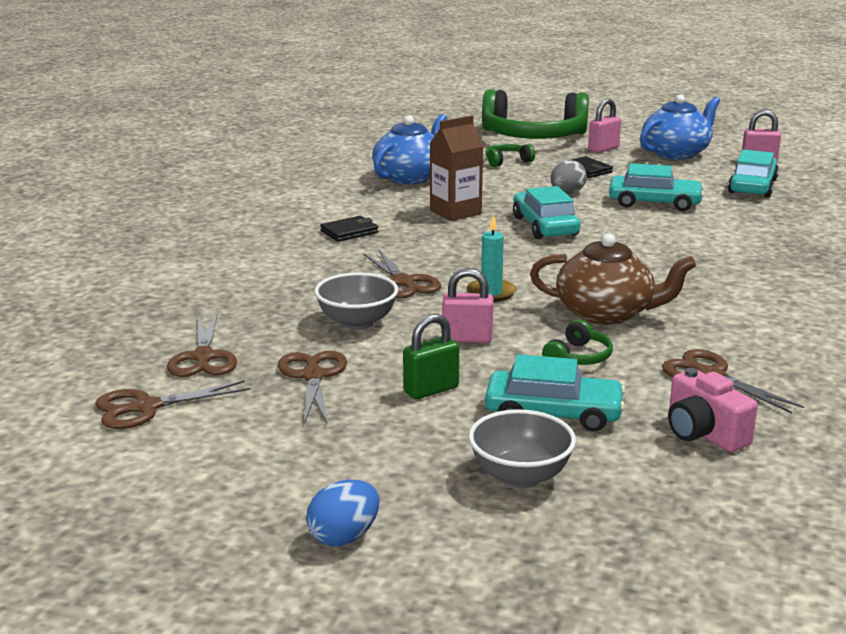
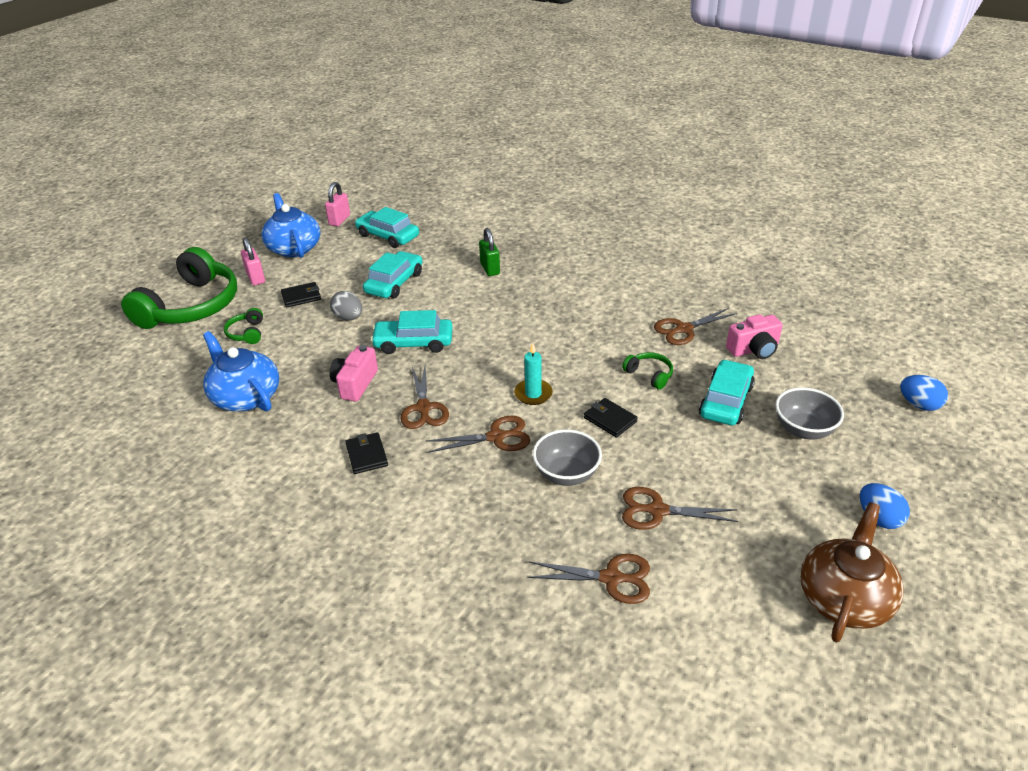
camera: 75 degrees left, 15 degrees up
(146, 407) = (699, 622): brown scissors -> brown scissors (423, 408)
(431, 390) = (687, 450): green padlock -> green padlock (490, 269)
(455, 212) = (355, 384): brown carton -> pink camera
(467, 339) = (610, 420): pink padlock -> black wallet
(606, 313) = (584, 348): brown teapot -> brown teapot (844, 598)
(659, 597) = (919, 405): none -> blue egg

